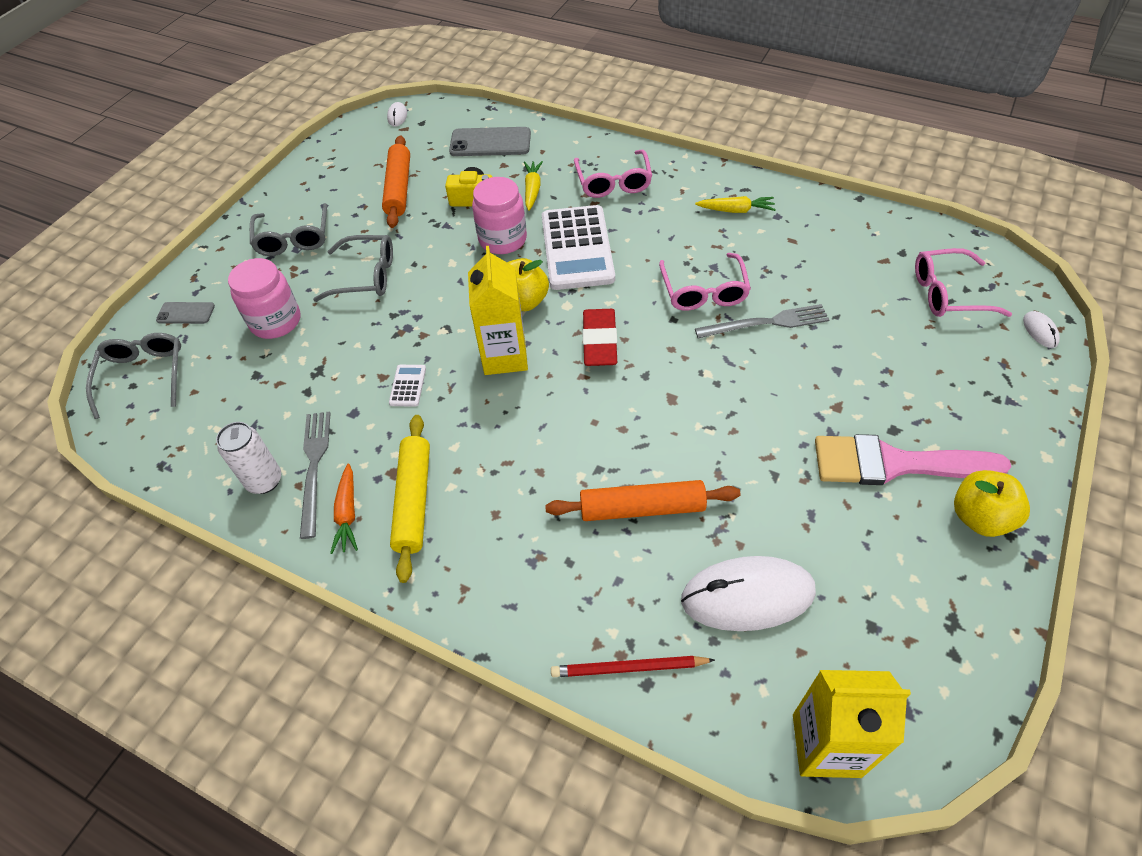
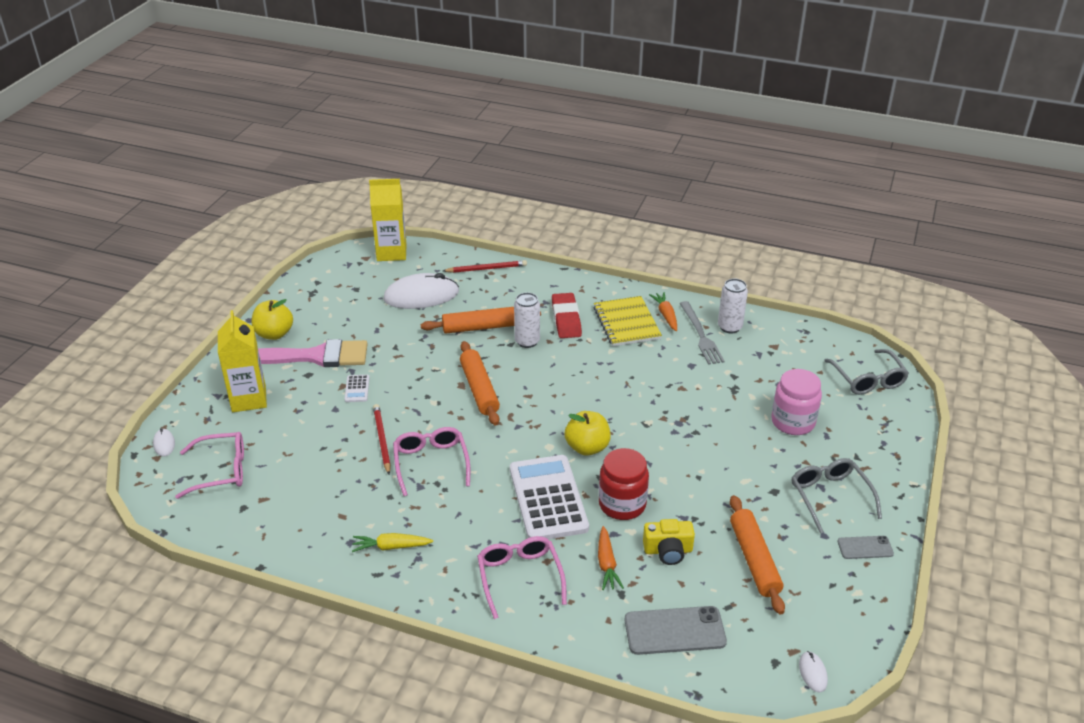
camera: 170 degrees right, 15 degrees down
(185, 313) = (876, 425): grey phone -> grey phone (865, 547)
(366, 276) = (736, 463): grey glasses -> none
(408, 386) = (659, 383): white calculator -> white calculator (357, 389)
(414, 500) = (626, 323): yellow rolling pin -> yellow notebook
(503, 239) = (622, 504): pink jar -> red jar
(504, 356) = (591, 405): yellow carton -> yellow carton (249, 399)
(532, 189) = (607, 564): yellow carrot -> orange carrot
(573, 472) = (527, 341): none -> white can
(600, 341) = (518, 419): red eraser -> red eraser (566, 319)
(646, 390) = (479, 389): none -> orange rolling pin
(766, 323) = (382, 440): grey fork -> red pencil

